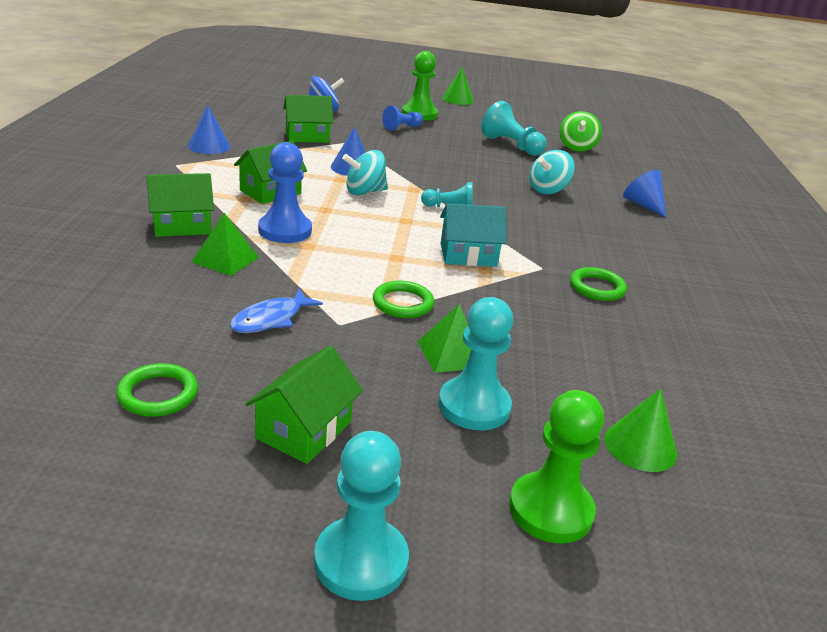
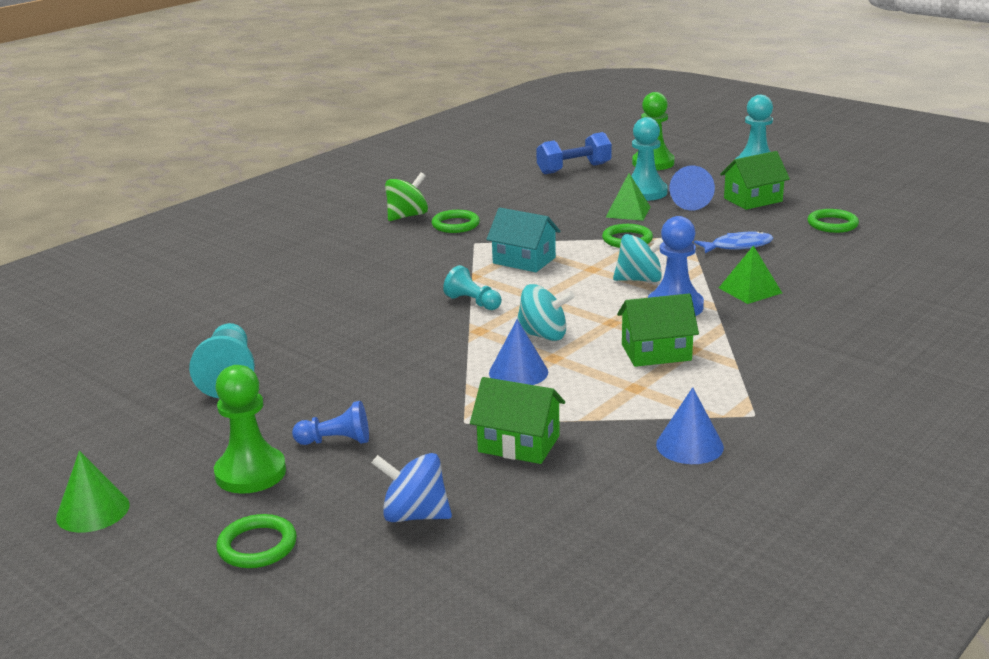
camera: 140 degrees left, 5 degrees down
(182, 226) = (778, 327): green house -> none
(374, 97) = (257, 546): none -> green ring
(548, 190) = (321, 305): turquoise spinning top -> turquoise spinning top (640, 280)
(576, 147) = (139, 358): green spinning top -> green spinning top (407, 216)
(640, 446) = (574, 169): green cone -> blue dumbbell
(643, 205) = (252, 273): blue cone -> blue cone (690, 203)

